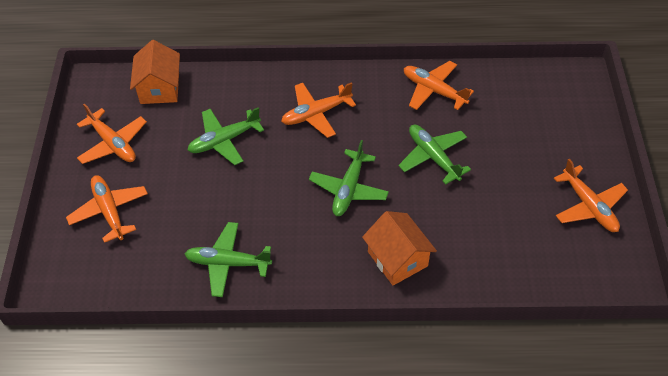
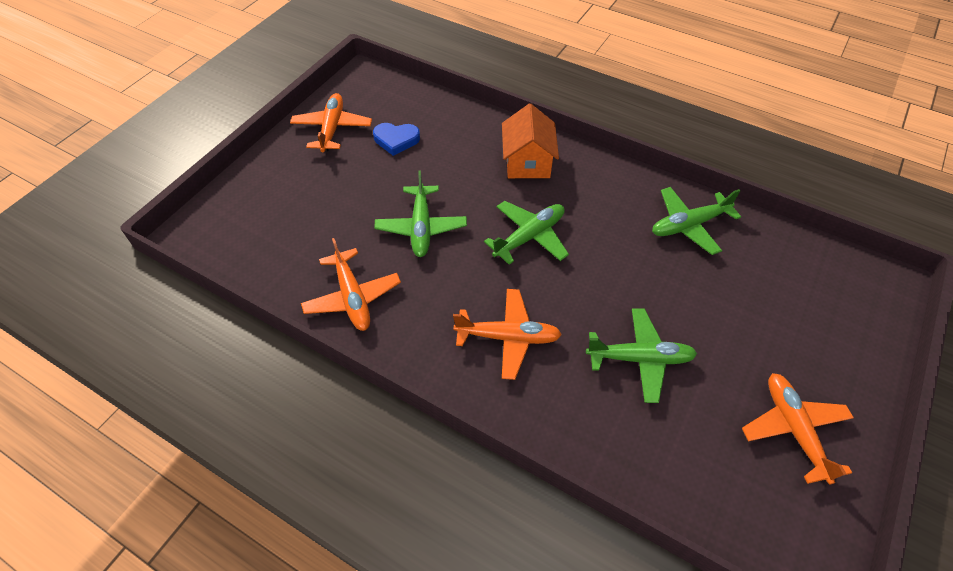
camera: 150 degrees left, 0 degrees up
(109, 211) = (810, 335): orange plane -> none
(160, 88) = (704, 494): orange house -> none
(228, 263) = (689, 225): green plane -> green plane turned 120 degrees clockwise
(525, 223) = (396, 140): none -> blue heart

